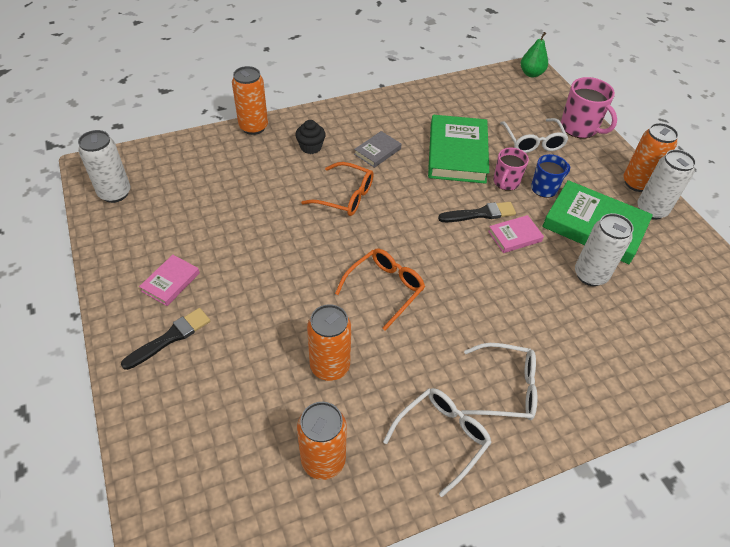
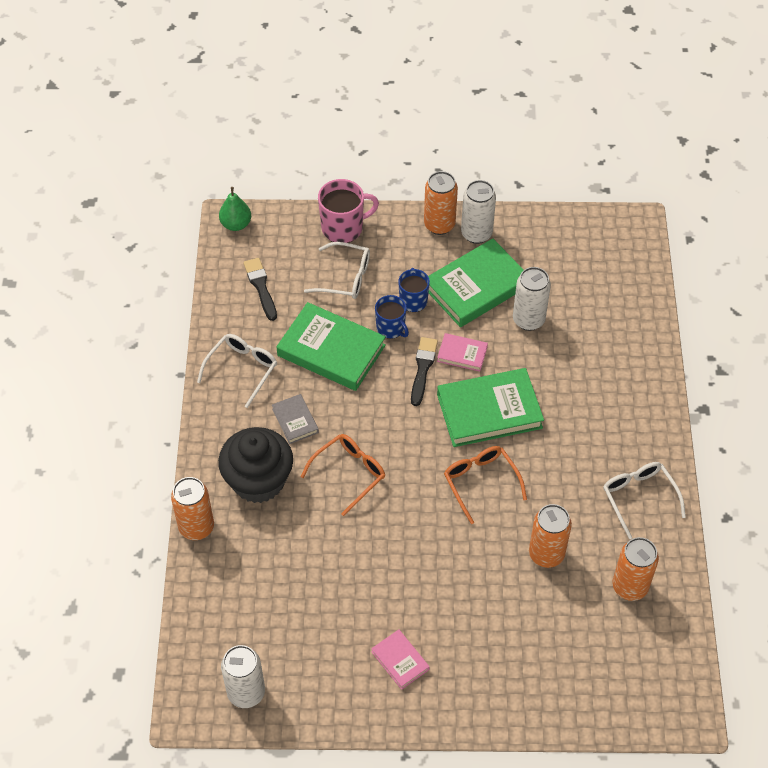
camera: 65 degrees left, 5 degrees up
(170, 337) = (467, 674): black brush -> black brush (261, 287)
(311, 147) = (258, 480): black cupcake -> black cupcake, size x2.11
(467, 273) = (489, 411): none -> green book
(506, 182) = (391, 328): pink mug -> blue mug
(506, 388) = (613, 435): white glasses -> white glasses (242, 369)
(514, 236) = (462, 354): pink book -> pink book turned 75 degrees counterclockwise

